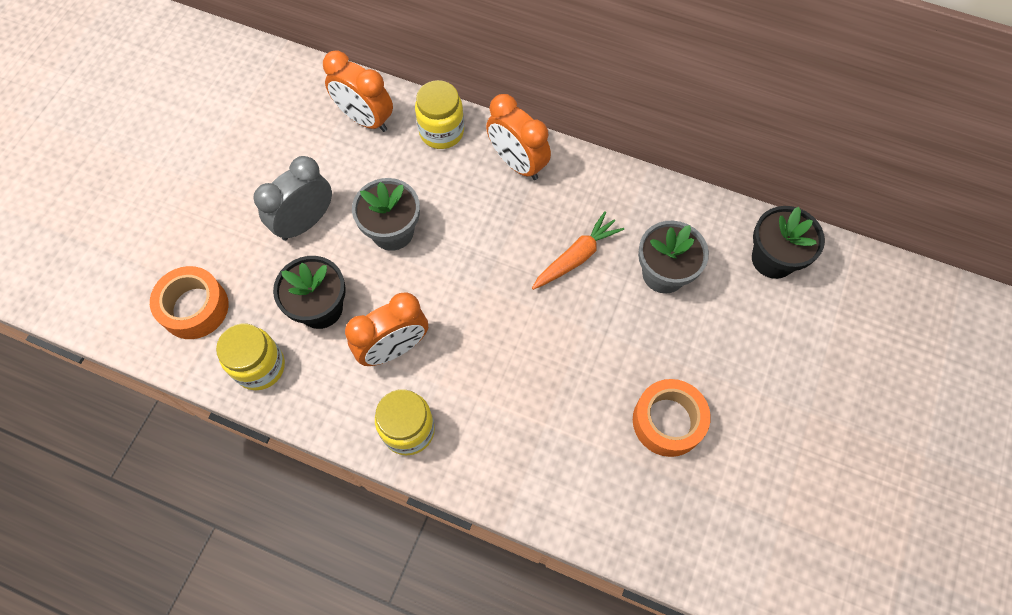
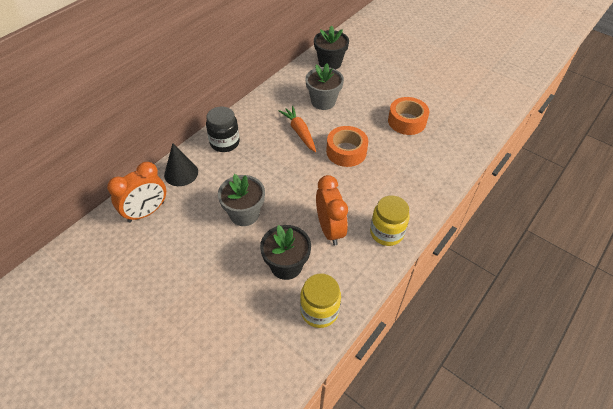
camera: 75 degrees left, 15 degrees down
(194, 308) = (255, 350): orange tape -> orange tape (346, 151)
(305, 222) = (214, 263): grey clock -> none
(441, 132) = (181, 173): yellow jar -> black cone
(517, 163) = (224, 142): orange clock -> black jar

